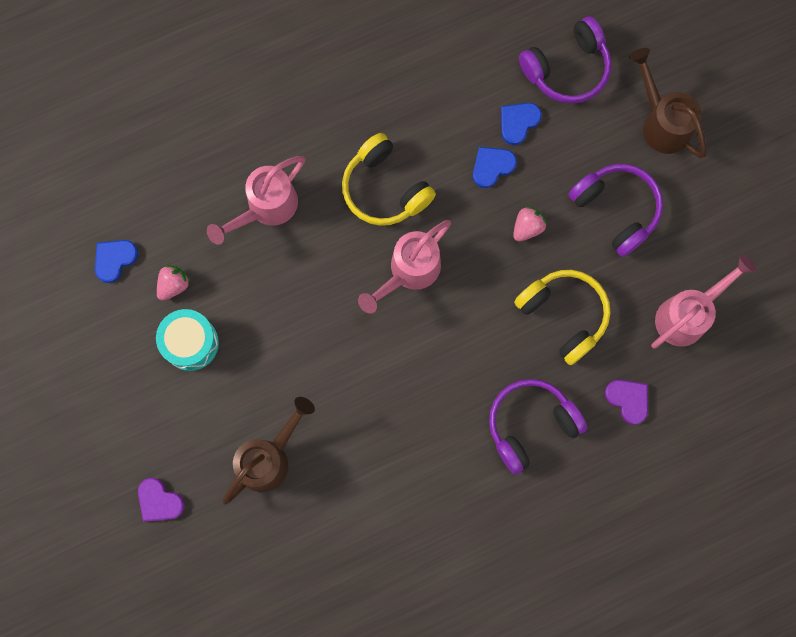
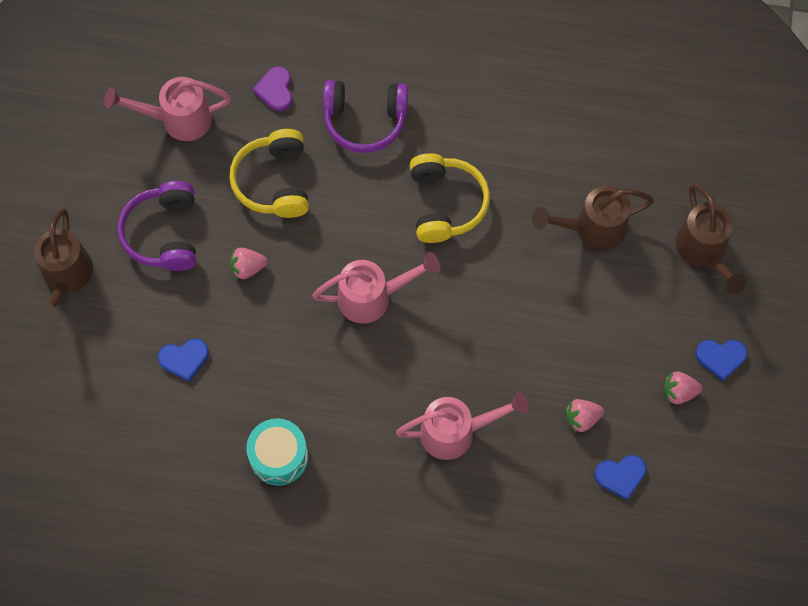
camera: 145 degrees left, 10 degrees down
(108, 360) = (679, 392): none -> pink strawberry
(159, 501) = (704, 252): purple heart -> brown watering can
(191, 343) = (598, 360): turquoise drum -> turquoise drum (279, 457)
(385, 188) = (341, 380): yellow headphones -> yellow headphones (445, 204)
(492, 166) = (236, 337): blue heart -> blue heart (721, 358)
(567, 69) = (105, 377): purple headphones -> none

